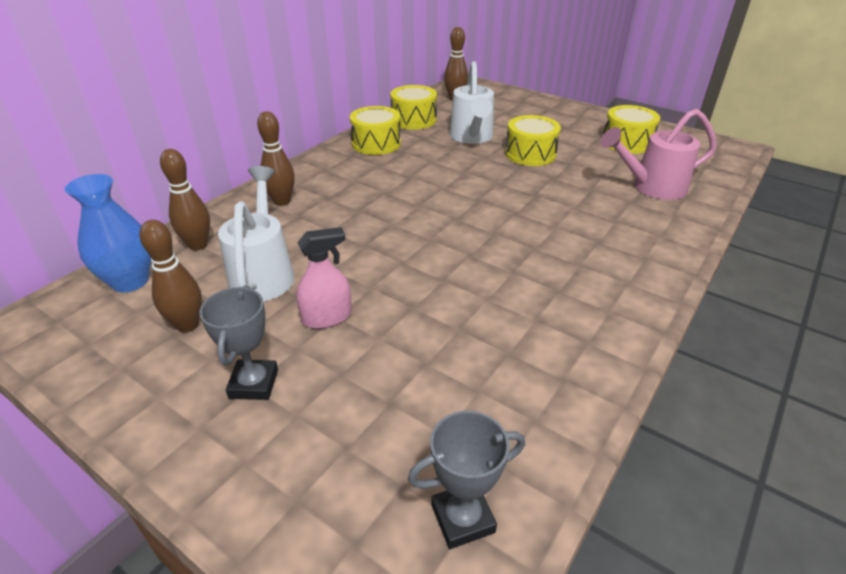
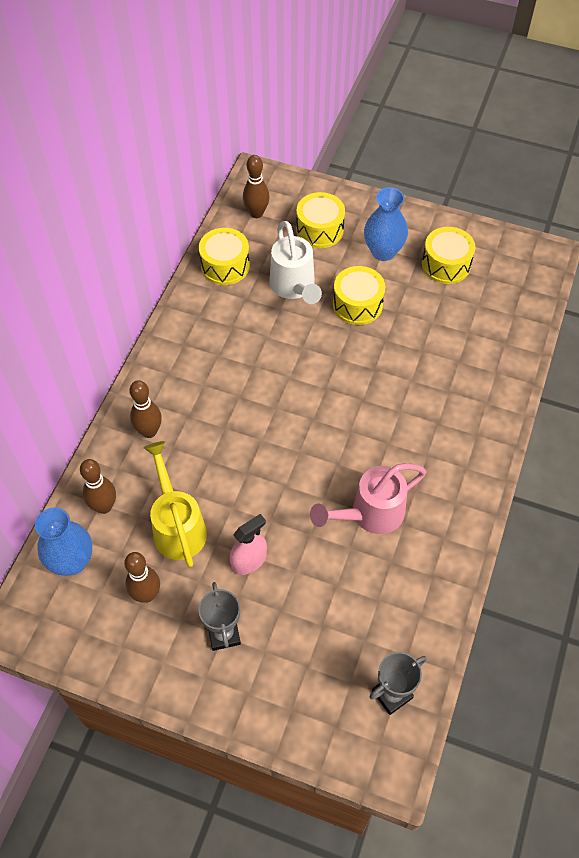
camera: 15 degrees left, 20 degrees up
(263, 273) = (177, 526): white watering can -> yellow watering can
(376, 143) = (202, 318): yellow drum -> yellow drum (319, 230)
(565, 129) = (383, 252): none -> blue vase
(652, 187) = (475, 336): pink watering can -> pink watering can (370, 514)

